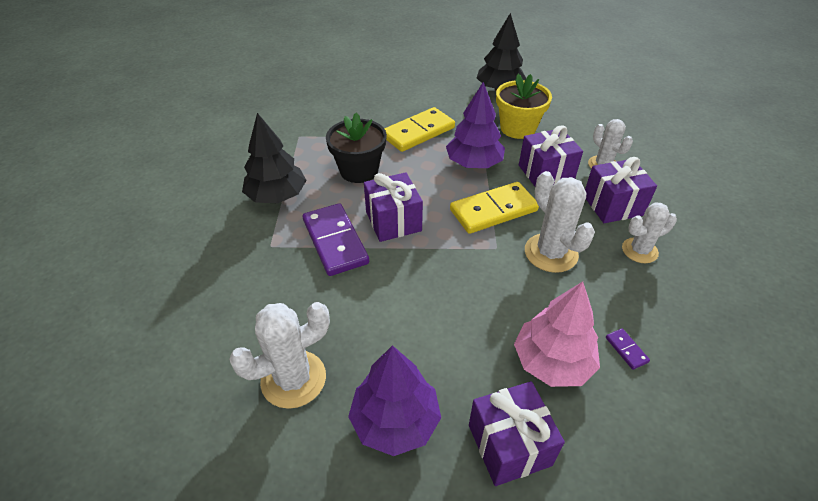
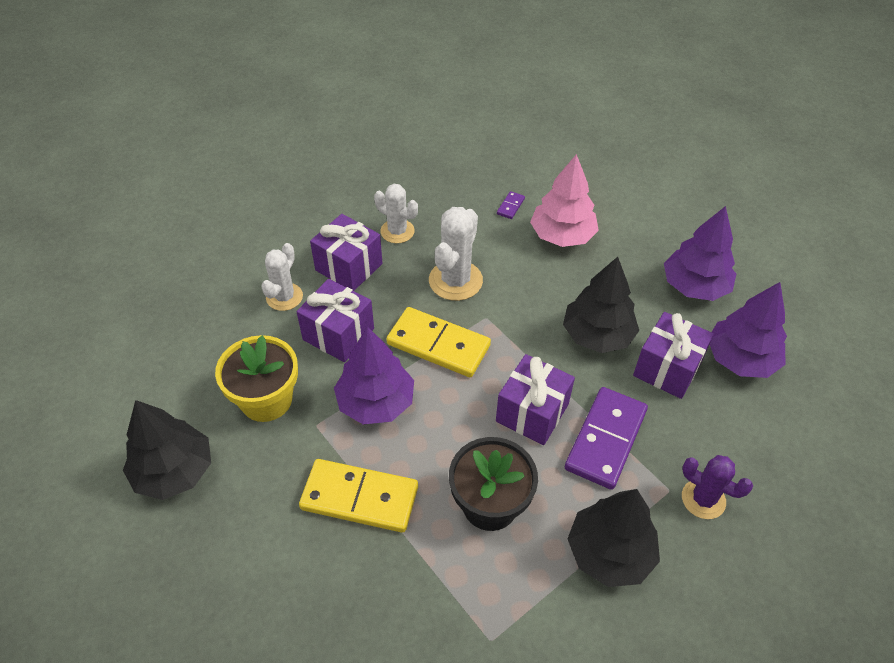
camera: 130 degrees left, 5 degrees up
(245, 256) = (703, 499): none -> purple cactus
(293, 379) = (740, 359): white cactus -> purple tree
(417, 300) = (597, 335): none -> black tree
(509, 445) = (641, 229): purple gift -> purple gift (667, 368)

